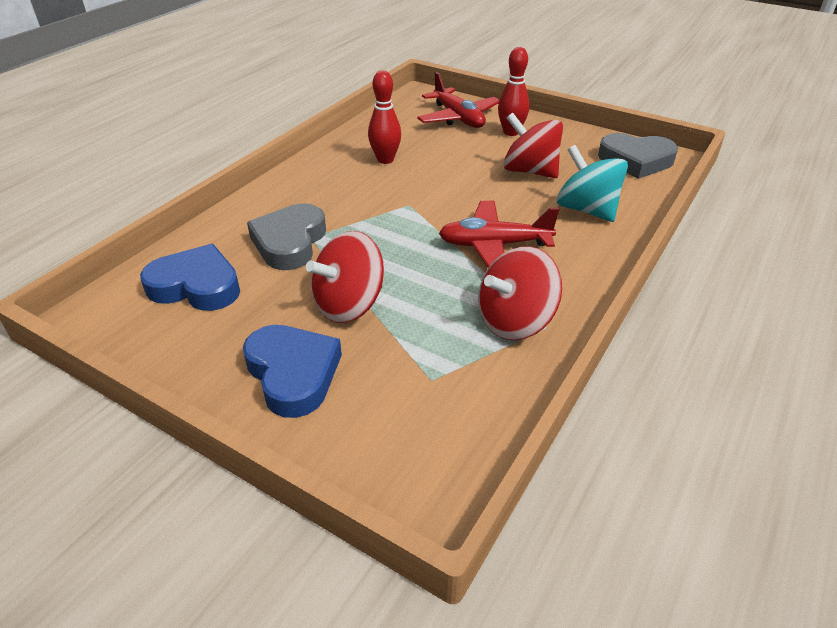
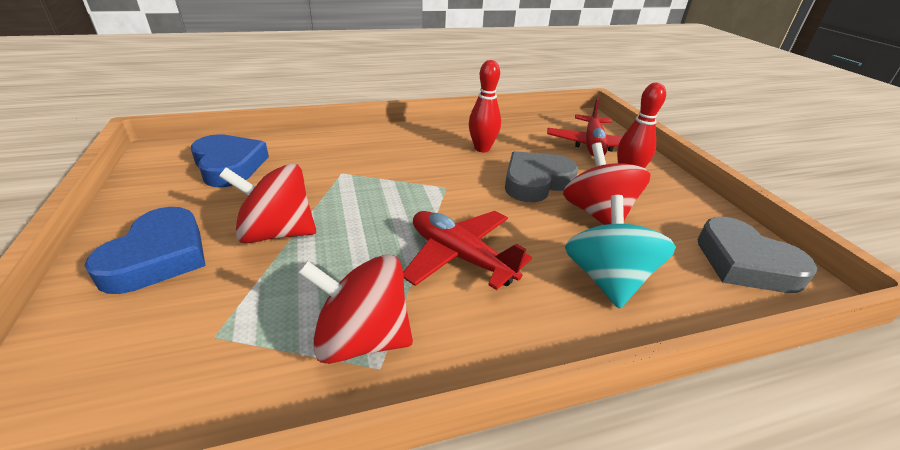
camera: 40 degrees right, 5 degrees down
(289, 242) = (323, 169): grey heart -> grey heart (536, 182)

